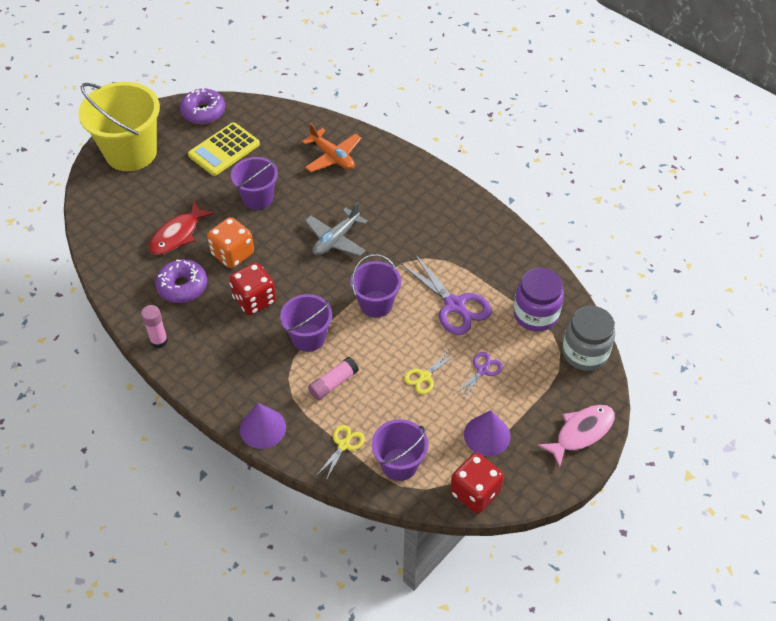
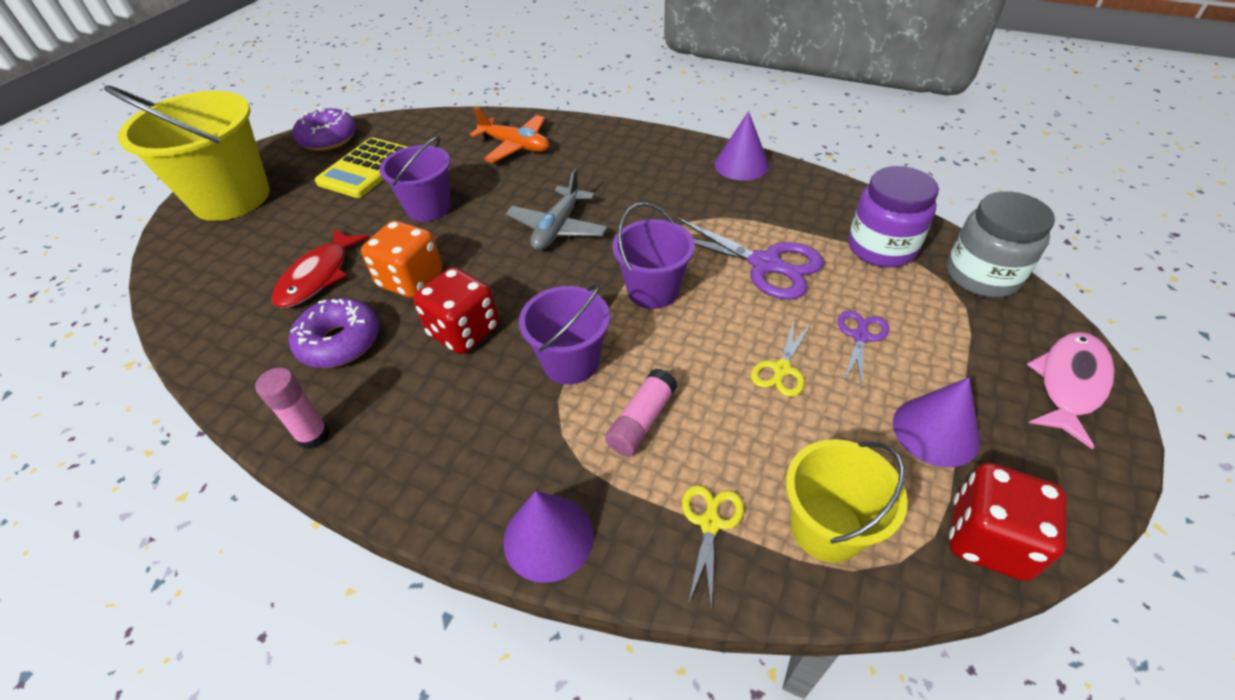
camera: 15 degrees left, 5 degrees down
(399, 464) = (826, 528): purple bucket -> yellow bucket
(484, 219) = (741, 164): none -> purple cone

